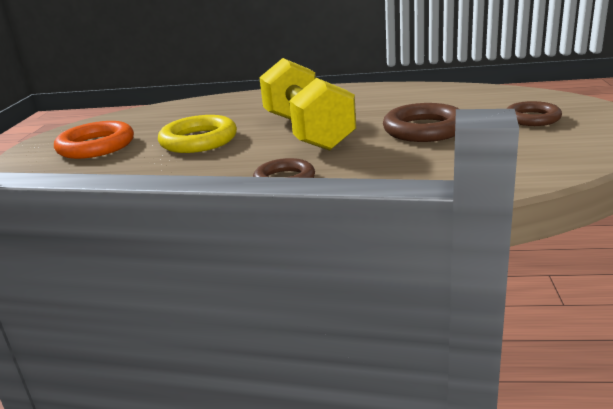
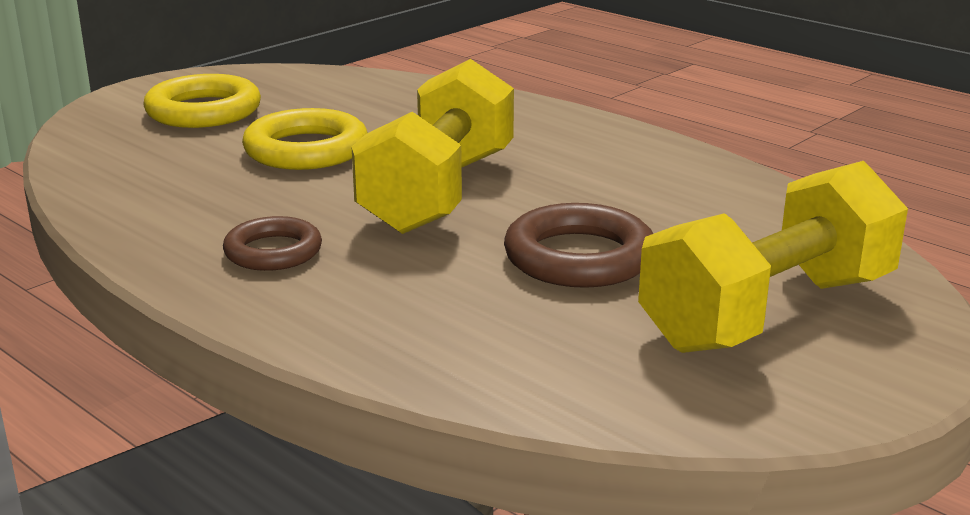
camera: 35 degrees right, 0 degrees up
(96, 146) = (203, 111): orange ring -> yellow ring
(532, 118) = (768, 312): brown ring -> yellow dumbbell

